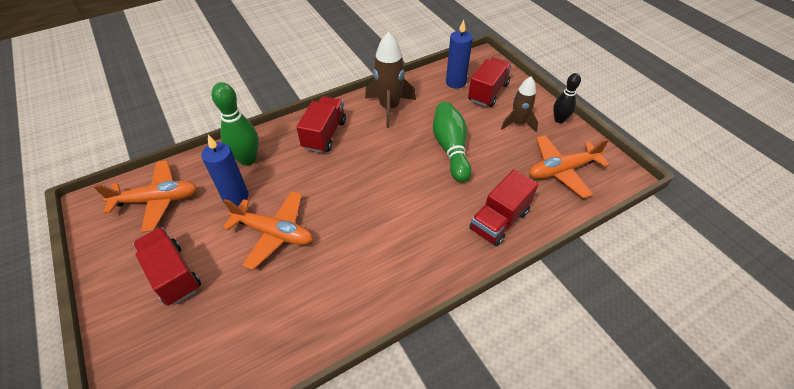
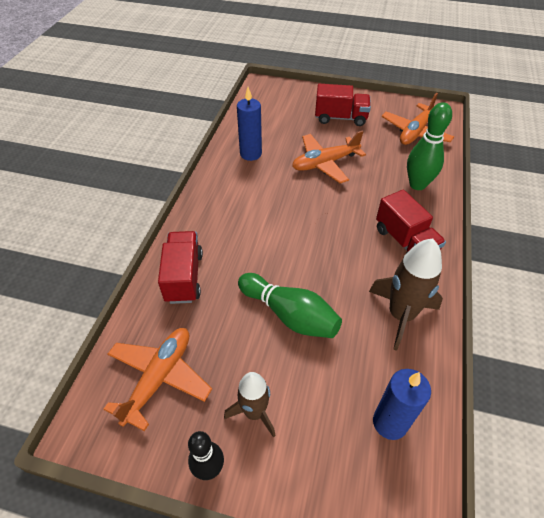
camera: 135 degrees right, 0 degrees up
(235, 197) = (380, 162): blue candle -> blue candle (250, 154)
(488, 92) = (336, 440): red truck -> none

